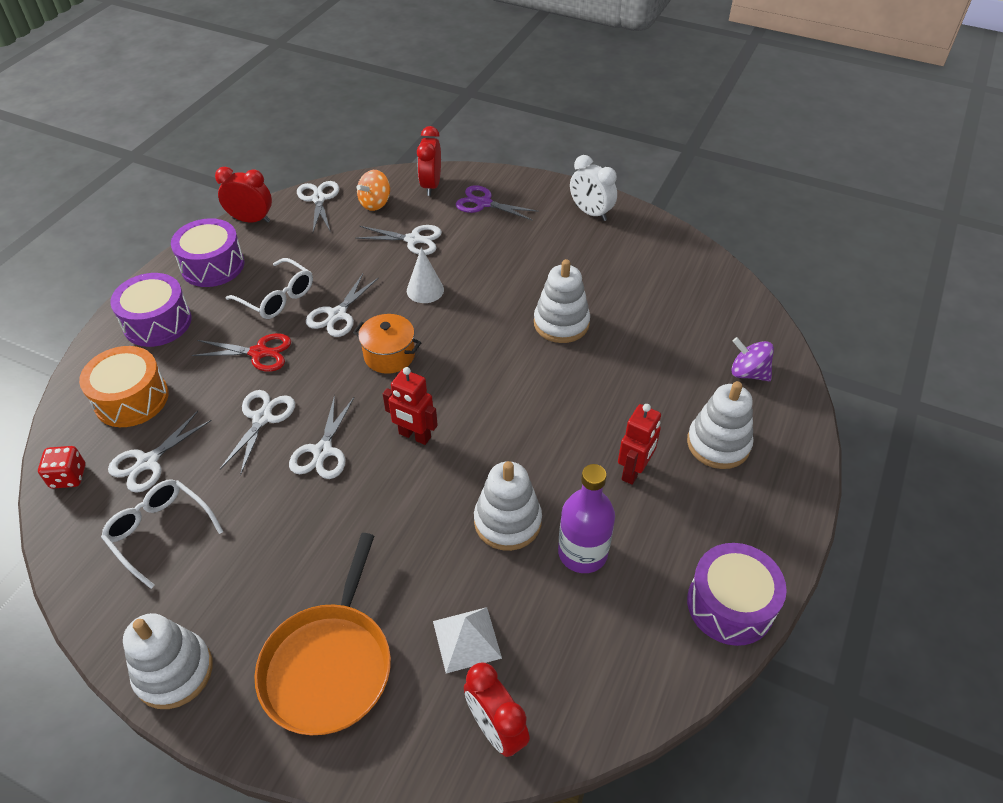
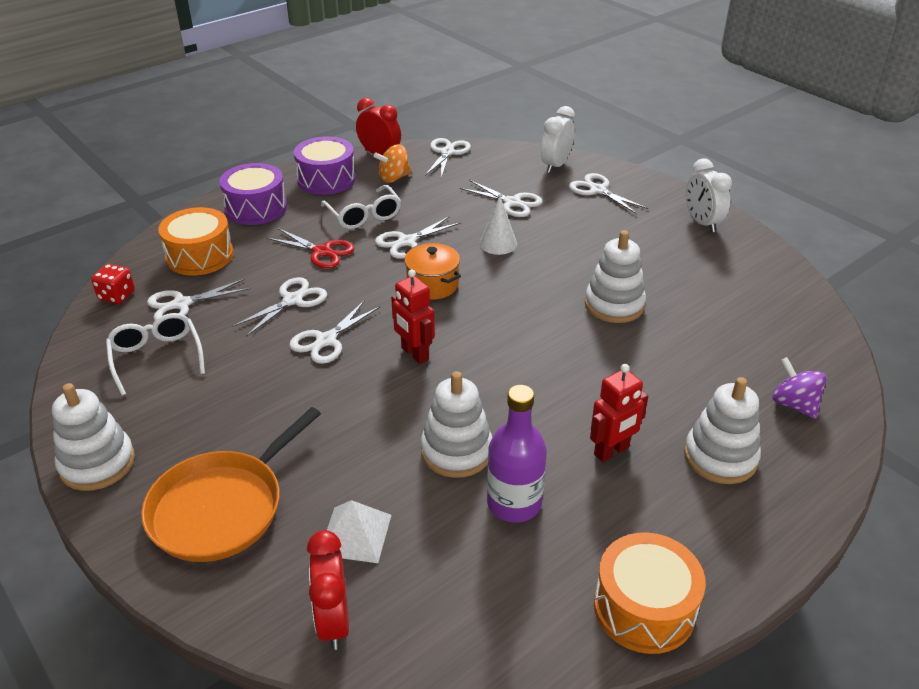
camera: 25 degrees right, 10 degrees down
(375, 203) = (495, 167): orange spinning top -> orange spinning top (394, 178)
(431, 185) = (555, 165): red clock -> white clock
(484, 203) = (597, 190): purple scissors -> white scissors
(730, 604) = (644, 608): purple drum -> orange drum

